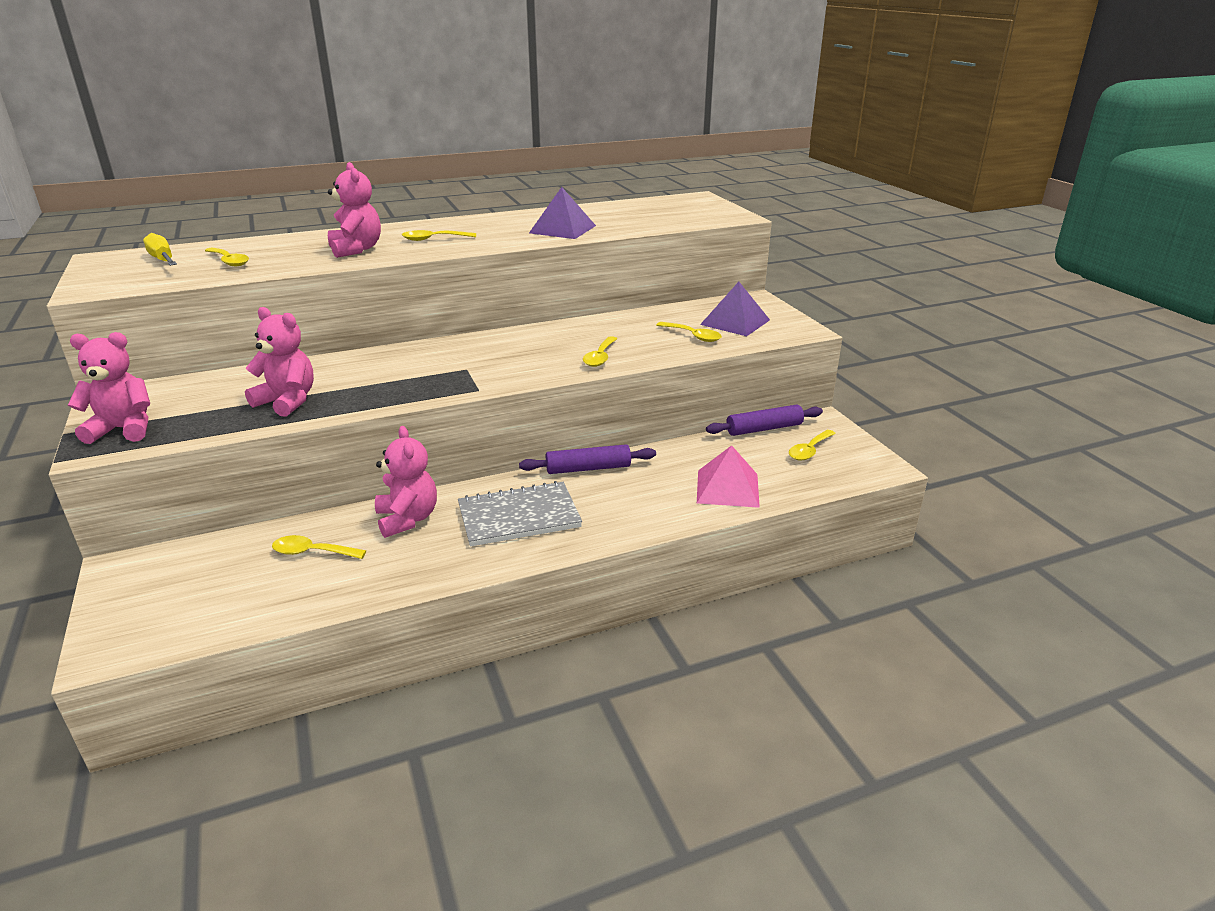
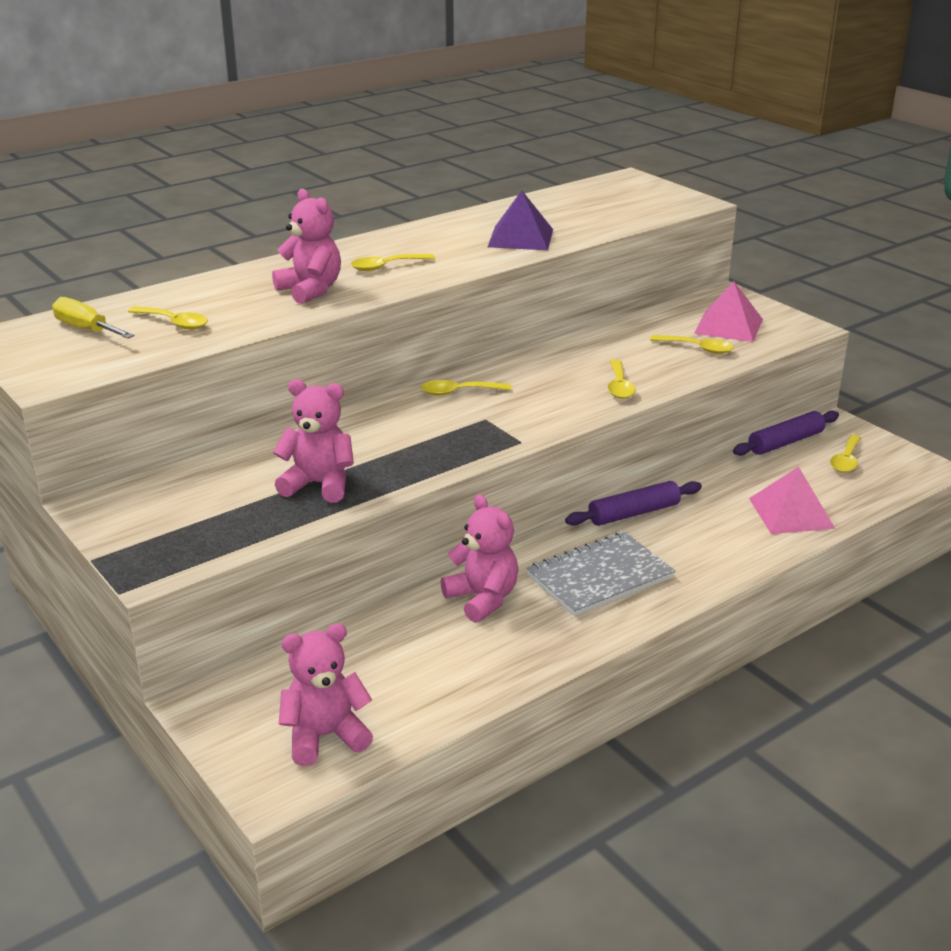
camera: 15 degrees left, 0 degrees up
(123, 429) = (160, 544): pink teddy bear -> pink teddy bear (325, 736)
(312, 552) = (407, 651): yellow spoon -> yellow spoon (458, 392)
(735, 322) = (728, 326): purple pyramid -> pink pyramid

